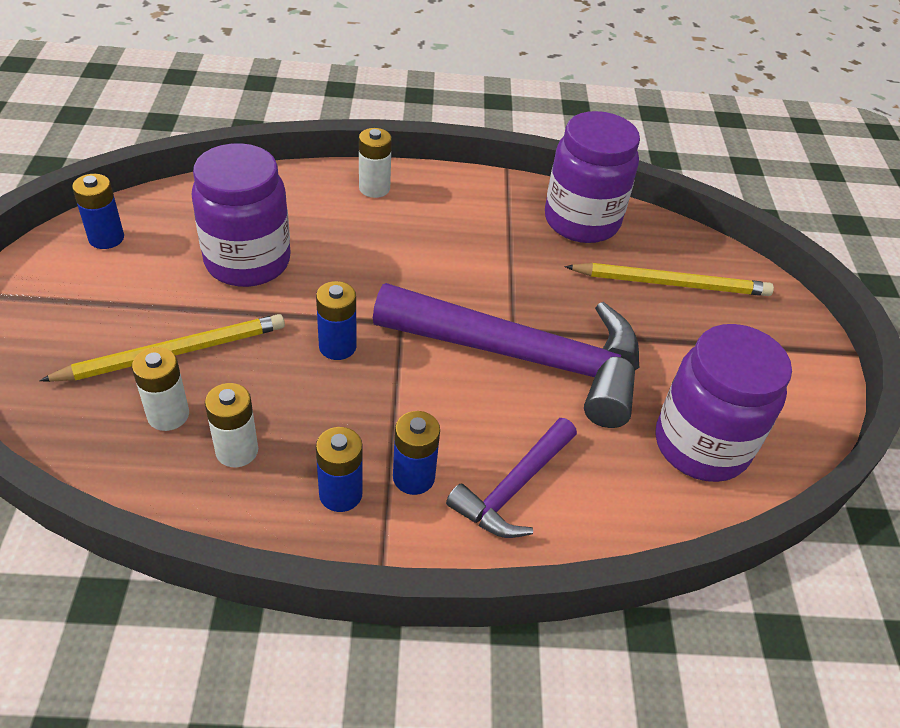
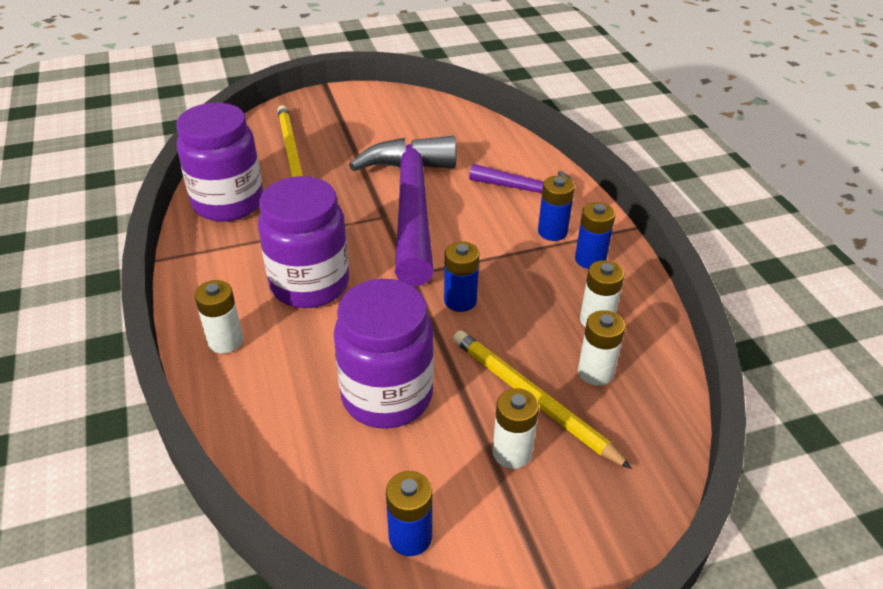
camera: 105 degrees left, 5 degrees down
(129, 317) = (512, 452): none -> white battery
(701, 445) = (443, 129): purple jar -> purple jar (310, 284)

